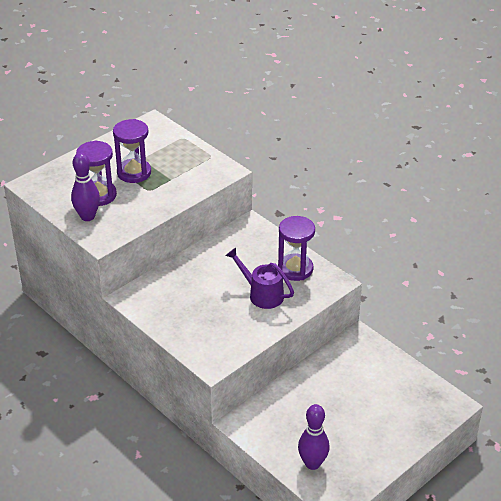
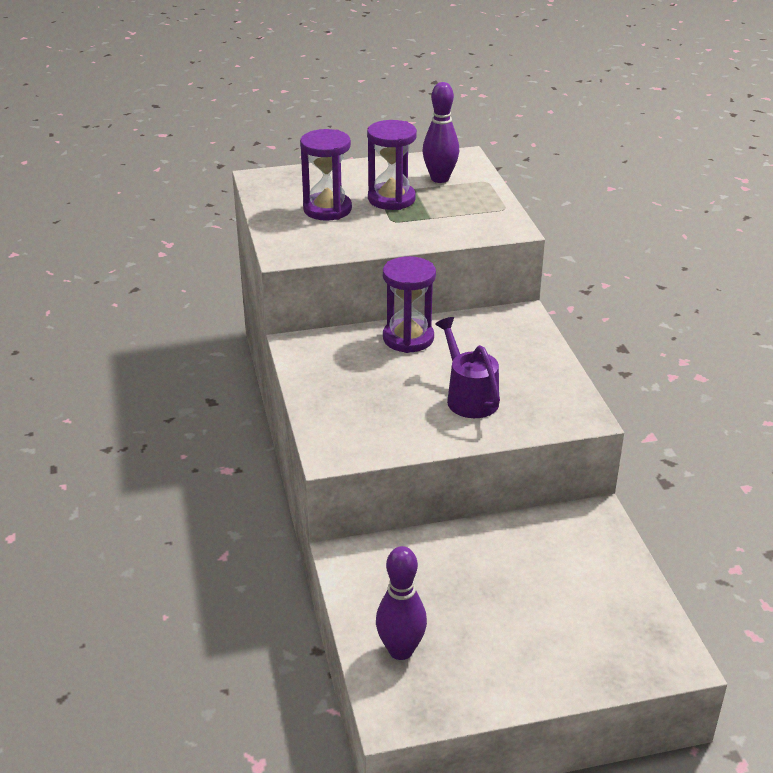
camera: 30 degrees right, 5 degrees down
(87, 217) = (292, 226): purple bowling pin -> purple bowling pin (440, 179)
(295, 269) = (540, 383): purple hourglass -> purple hourglass (408, 338)

